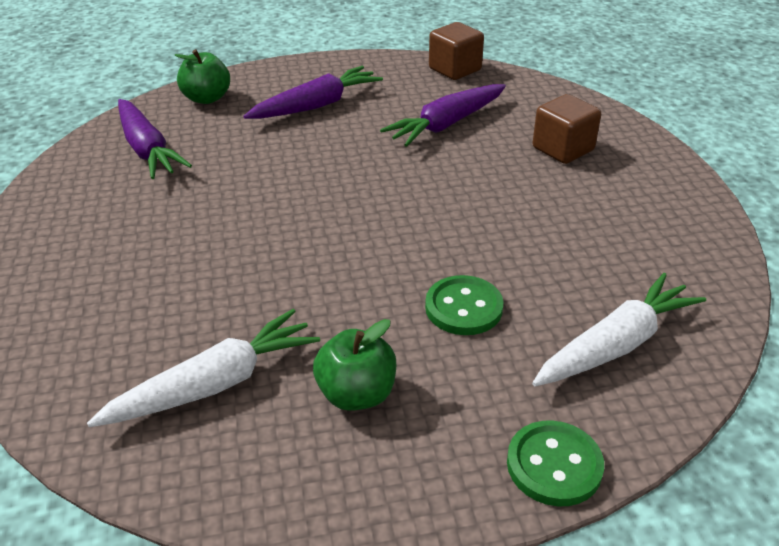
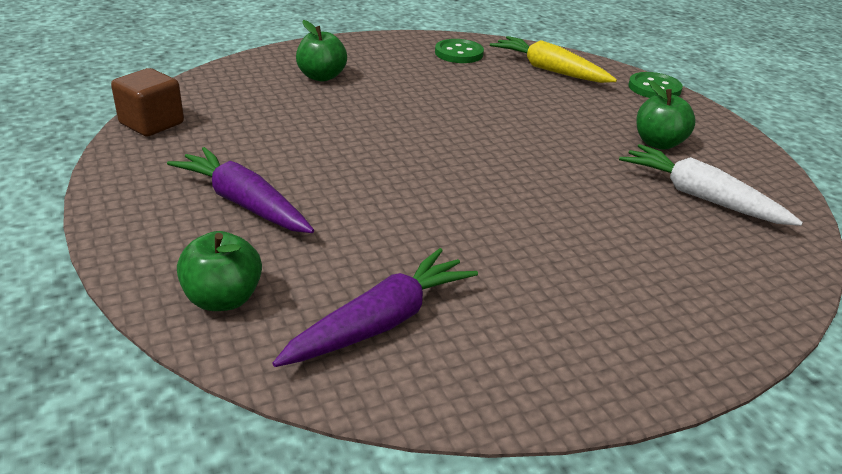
camera: 105 degrees left, 5 degrees down
(446, 124) = (283, 125): purple carrot -> none
(463, 308) = (549, 112): green button -> green button (459, 53)
(563, 149) = (321, 77): brown cube -> green apple
(616, 344) = (549, 70): white carrot -> yellow carrot

